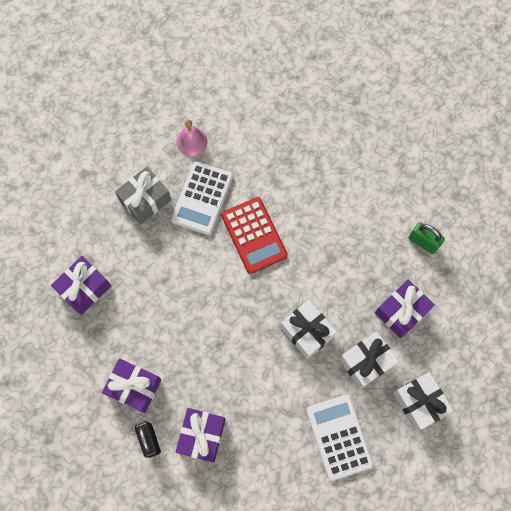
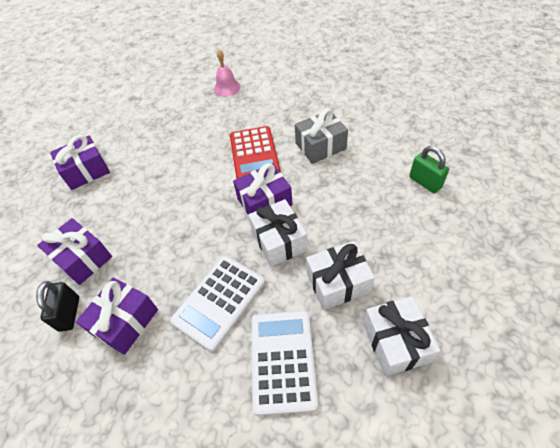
camera: 20 degrees right, 20 degrees down
(145, 200) = (171, 119): grey gift -> grey gift (320, 146)
(202, 198) = (219, 123): white calculator -> white calculator (219, 301)
(401, 311) = (390, 240): purple gift -> purple gift (264, 202)

